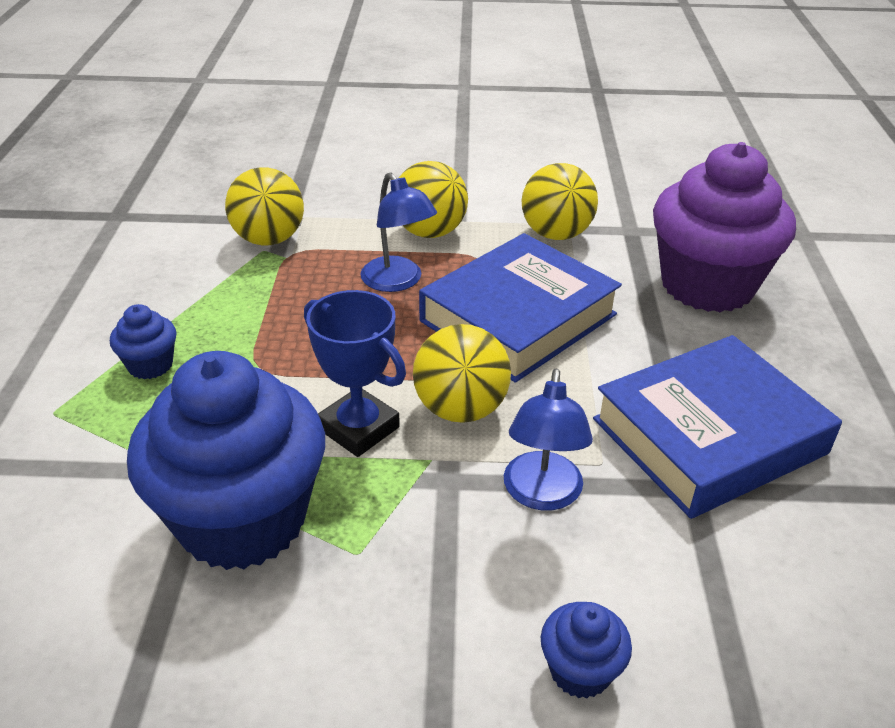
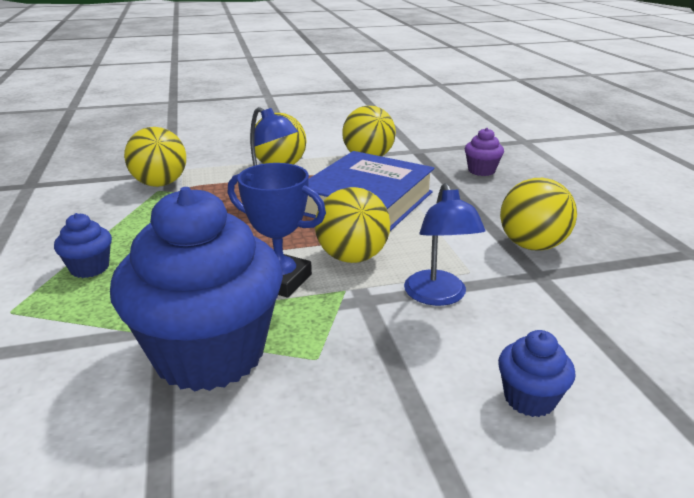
camera: 15 degrees left, 10 degrees down
(707, 285) = (481, 171): purple cupcake -> purple cupcake, size x0.42
(709, 436) = (532, 245): blue book -> yellow ball

